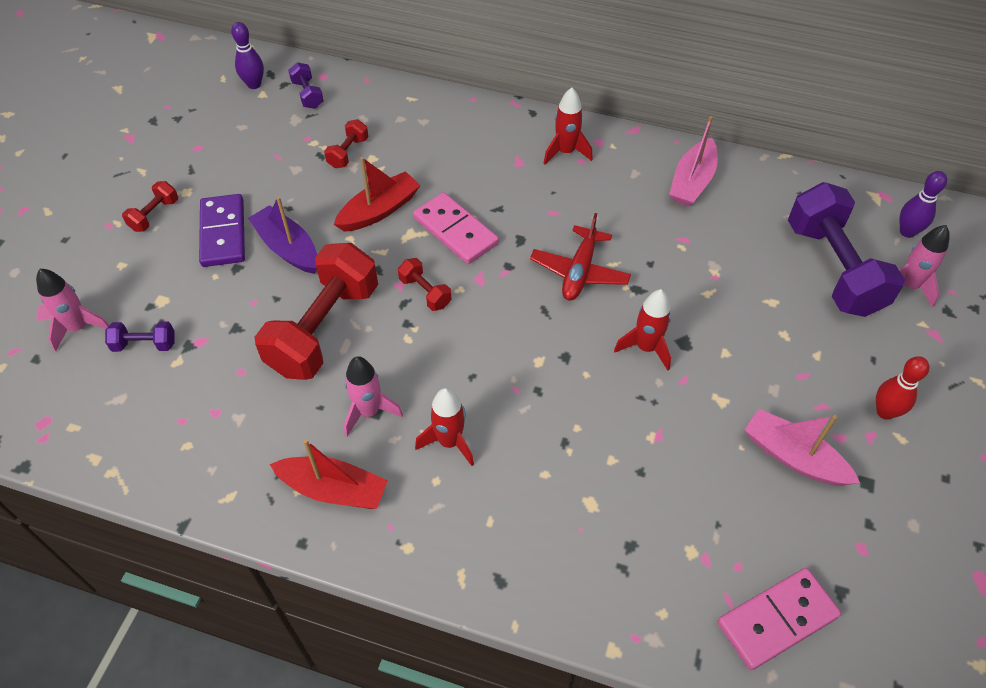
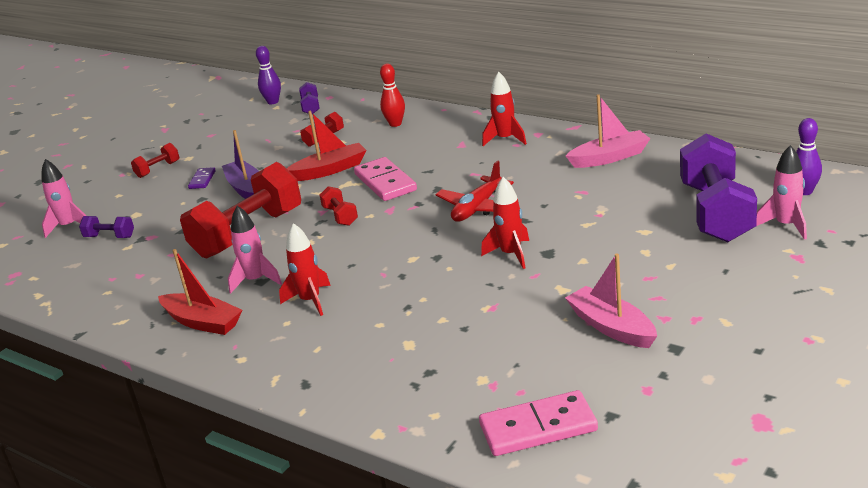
camera: 20 degrees right, 25 degrees down
(223, 233) = (202, 180): purple domino -> purple domino, size x0.52
(692, 182) = (609, 158): pink boat -> pink boat turned 150 degrees counterclockwise
(885, 412) = (718, 304): red bowling pin -> red bowling pin (395, 124)

